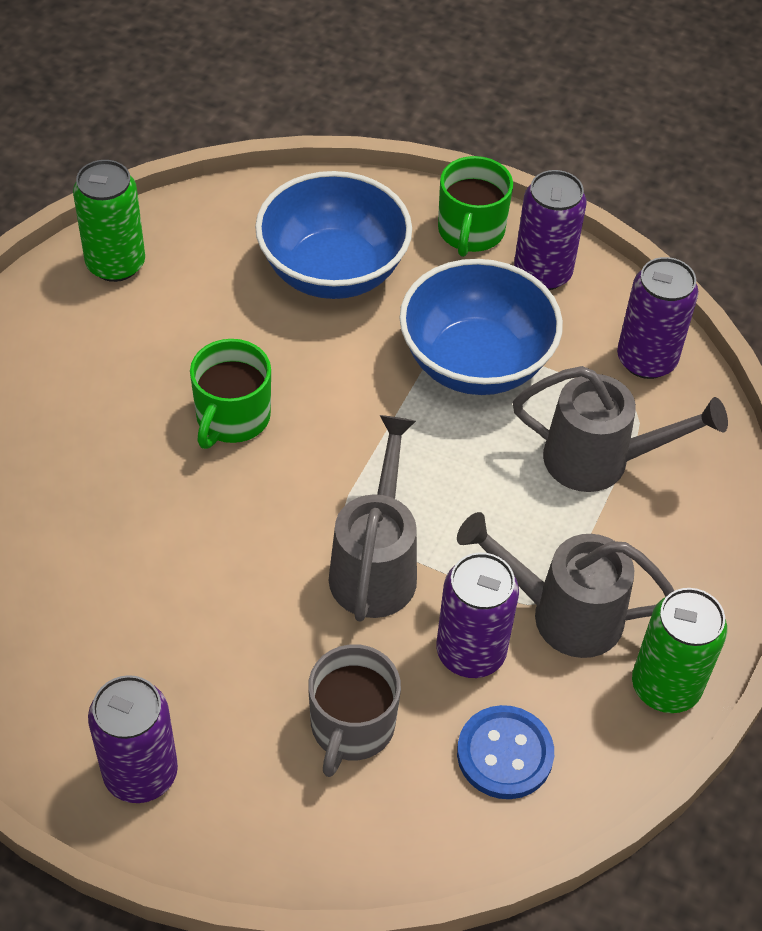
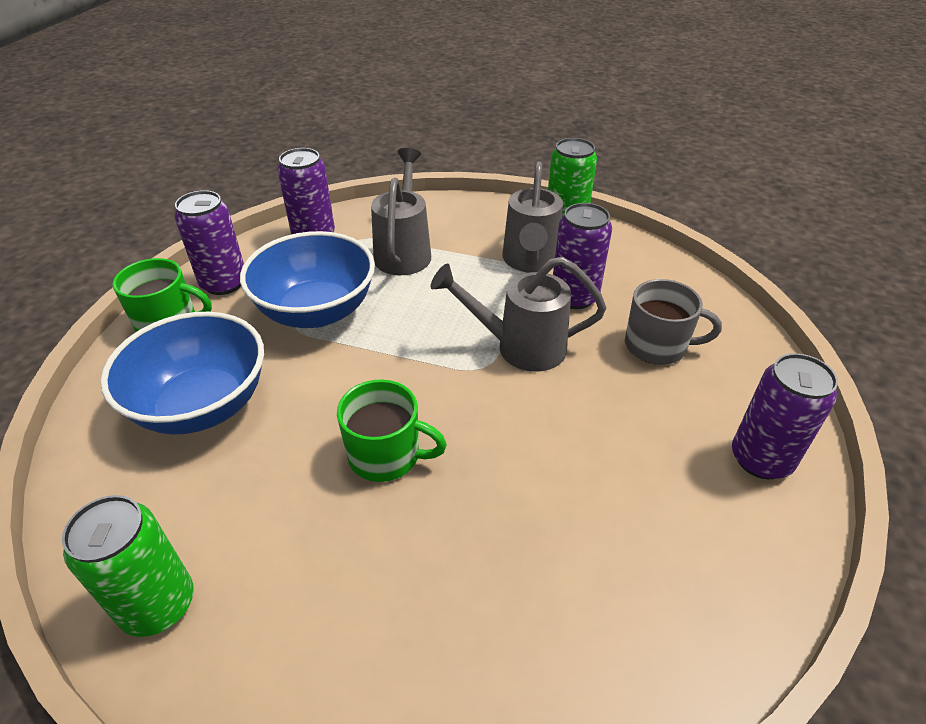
camera: 95 degrees left, 10 degrees down
(504, 754) = (640, 279): blue button -> none

